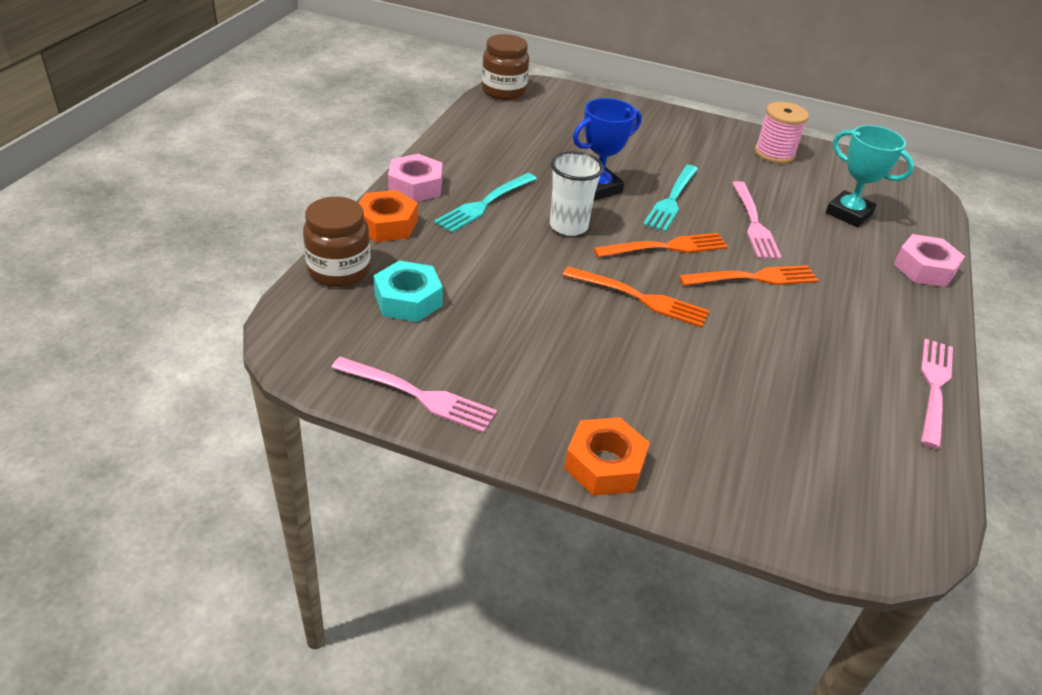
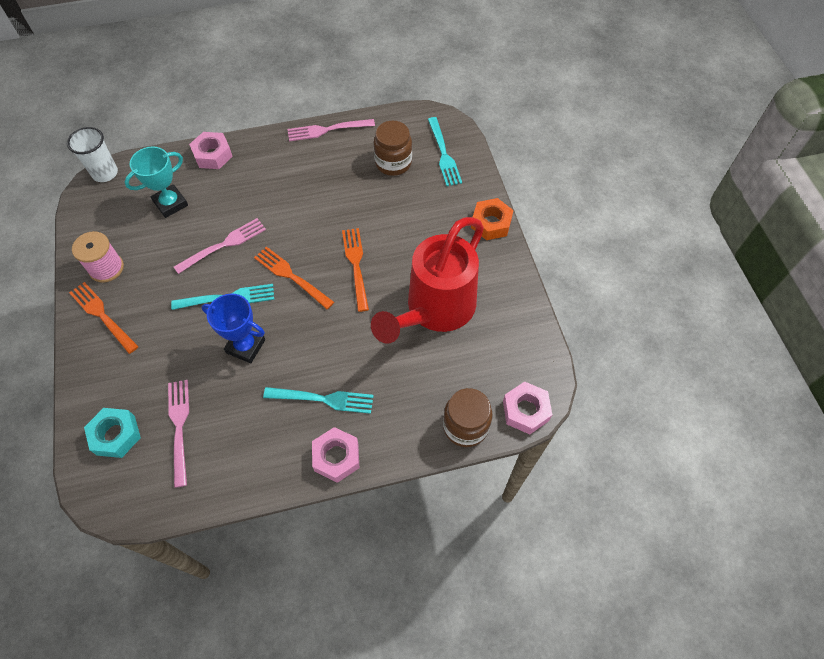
camera: 120 degrees left, 20 degrees up
(295, 322) = (525, 410): none -> pink nut
(386, 224) = (397, 438): orange nut -> none
(408, 300) = (457, 370): turquoise nut -> turquoise nut (116, 435)
(418, 395) = (519, 315): pink fork -> pink fork (179, 427)
(503, 91) = (123, 506): brown jar -> brown jar (393, 163)
(509, 326) = (435, 310): none -> red watering can
(568, 226) = (310, 337): white cup -> white cup (105, 173)
(753, 278) = (289, 224): orange fork -> orange fork (102, 315)
(804, 495) = (443, 154): none -> turquoise fork
(848, 213) = (170, 203): turquoise trophy -> turquoise trophy turned 45 degrees clockwise

